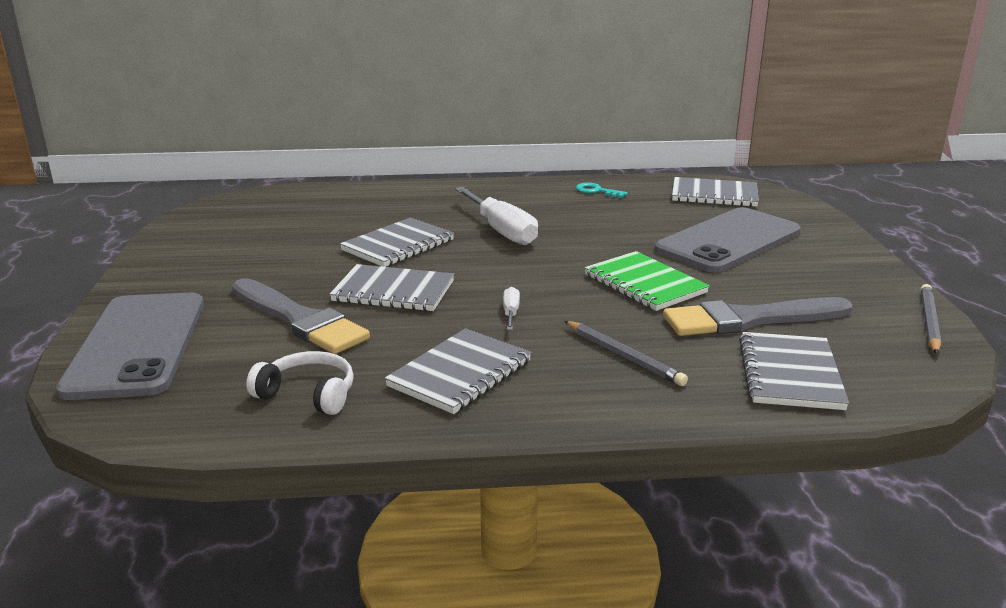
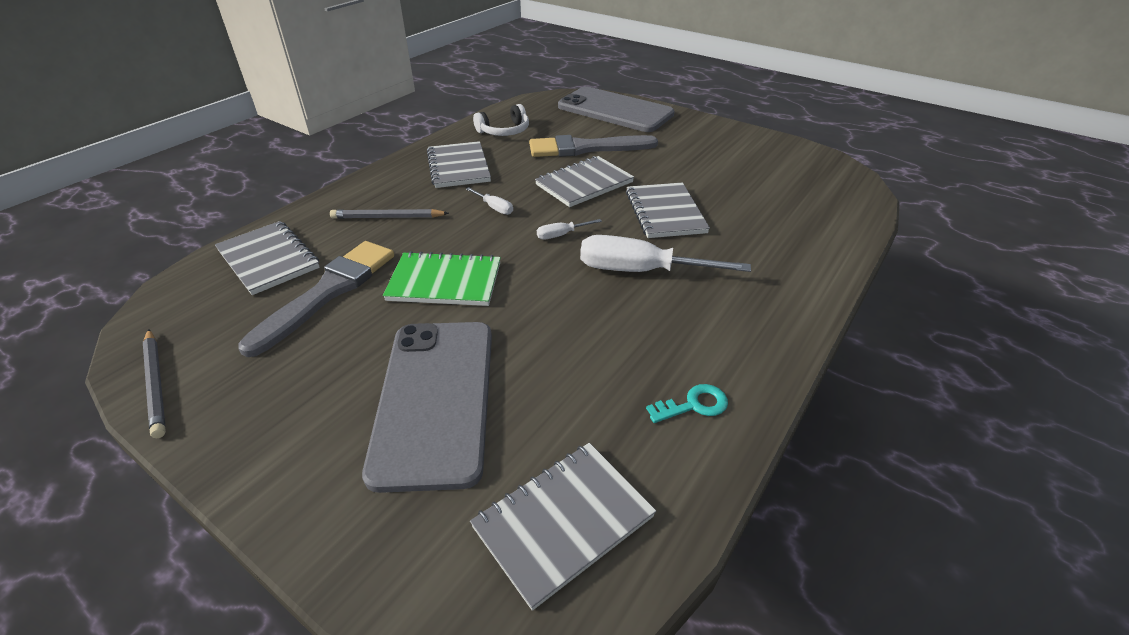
camera: 130 degrees right, 15 degrees up
(503, 269) = (561, 235): none -> white screwdriver

